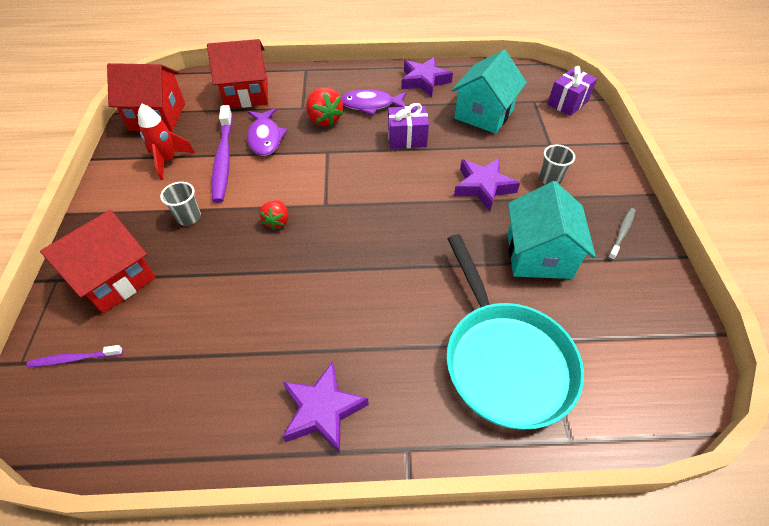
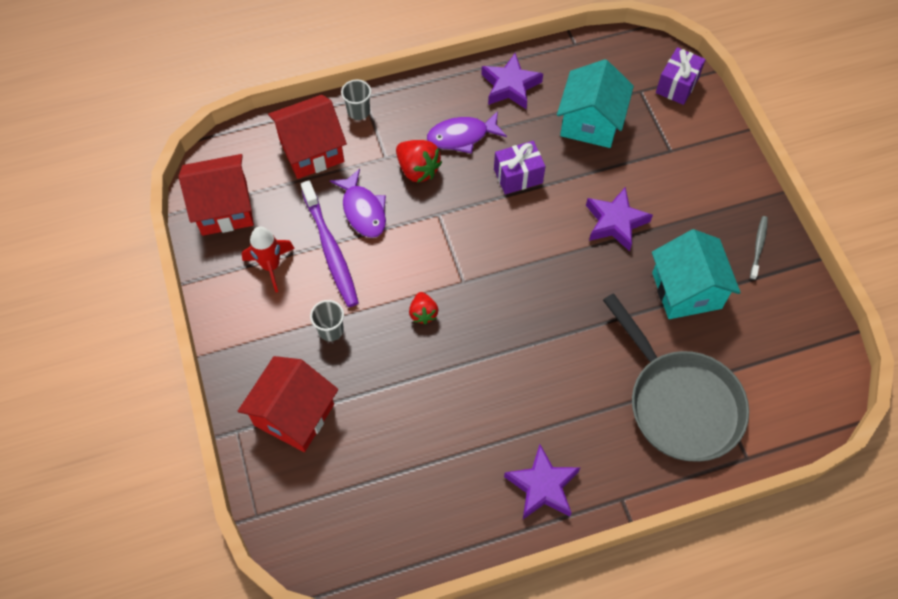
camera: 15 degrees left, 10 degrees up
(74, 359) = (303, 500): purple toothbrush -> none
(504, 360) = (679, 403): turquoise pan -> grey pan
(550, 179) = (679, 197): grey cup -> grey cup (358, 111)

